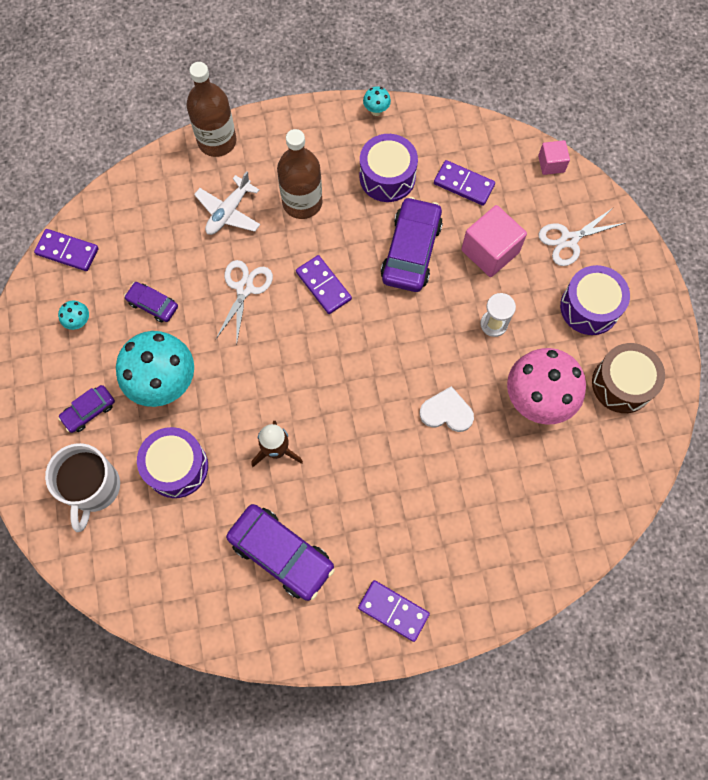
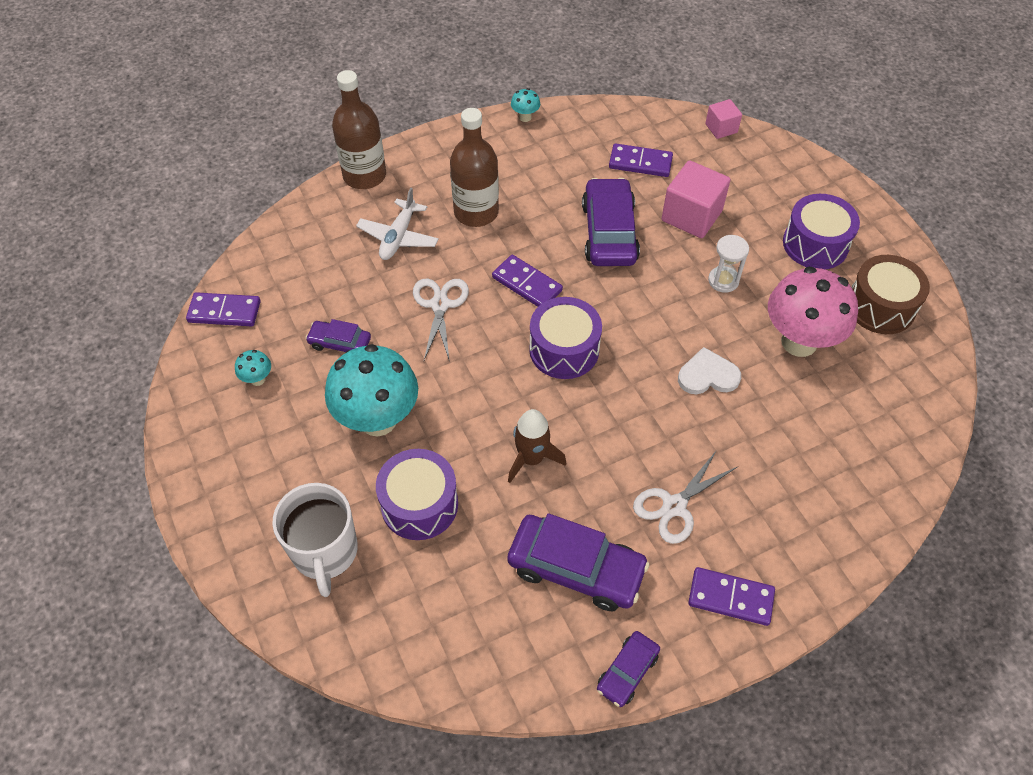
camera: 15 degrees left, 15 degrees down
(89, 411) = (295, 469): purple car -> purple car (627, 671)
(387, 177) = (558, 172): purple drum -> purple drum (564, 349)
(569, 240) = (767, 189): white scissors -> white scissors (674, 506)

